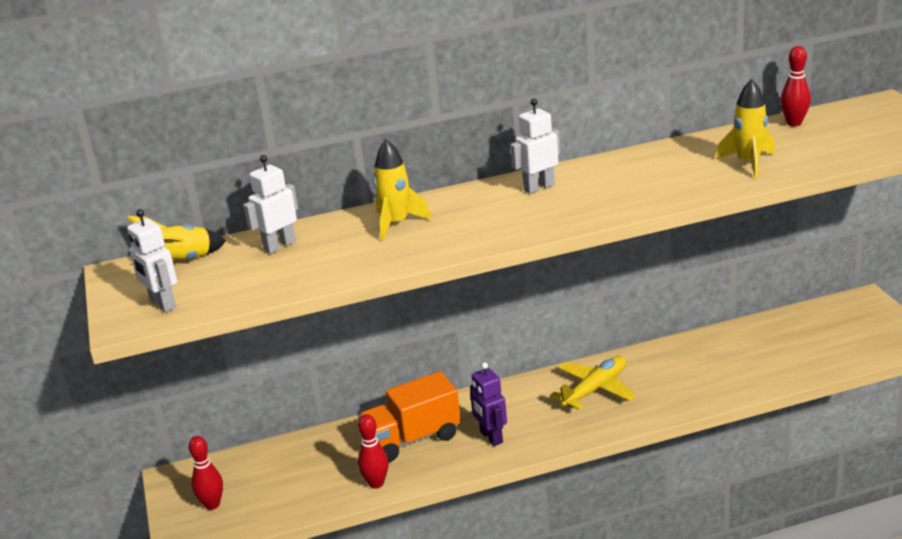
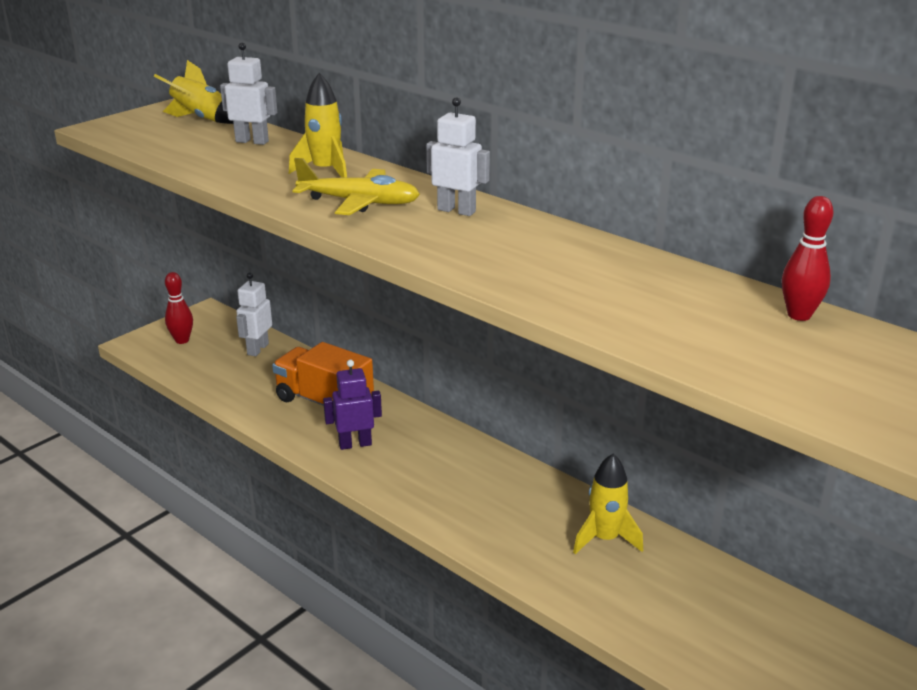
camera: 55 degrees right, 0 degrees up
(162, 304) = (130, 131): white robot -> white robot (257, 349)
(376, 483) = (249, 405): red bowling pin -> none
(491, 437) = (355, 444): purple robot -> purple robot turned 45 degrees clockwise
(595, 389) = (482, 484): yellow plane -> yellow plane (359, 202)
(748, 163) = (638, 308): yellow rocket -> yellow rocket (605, 539)

